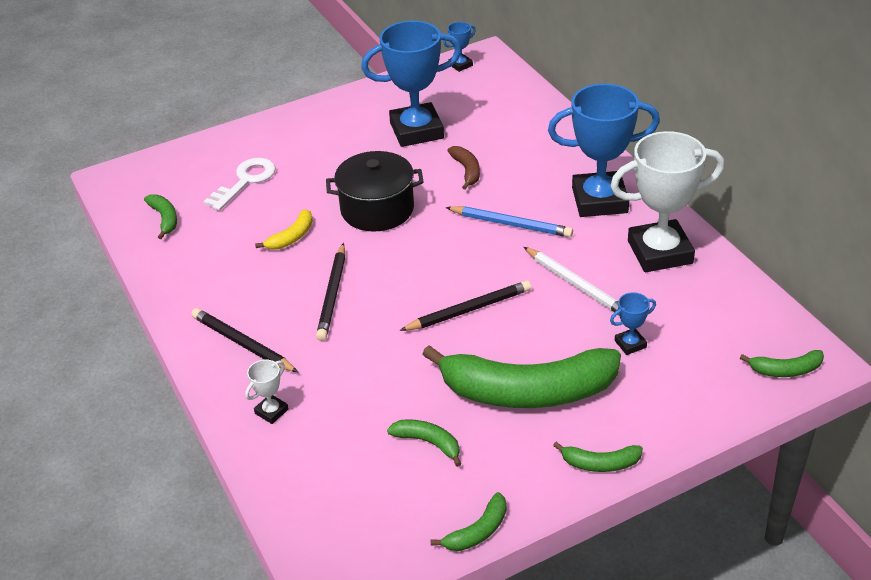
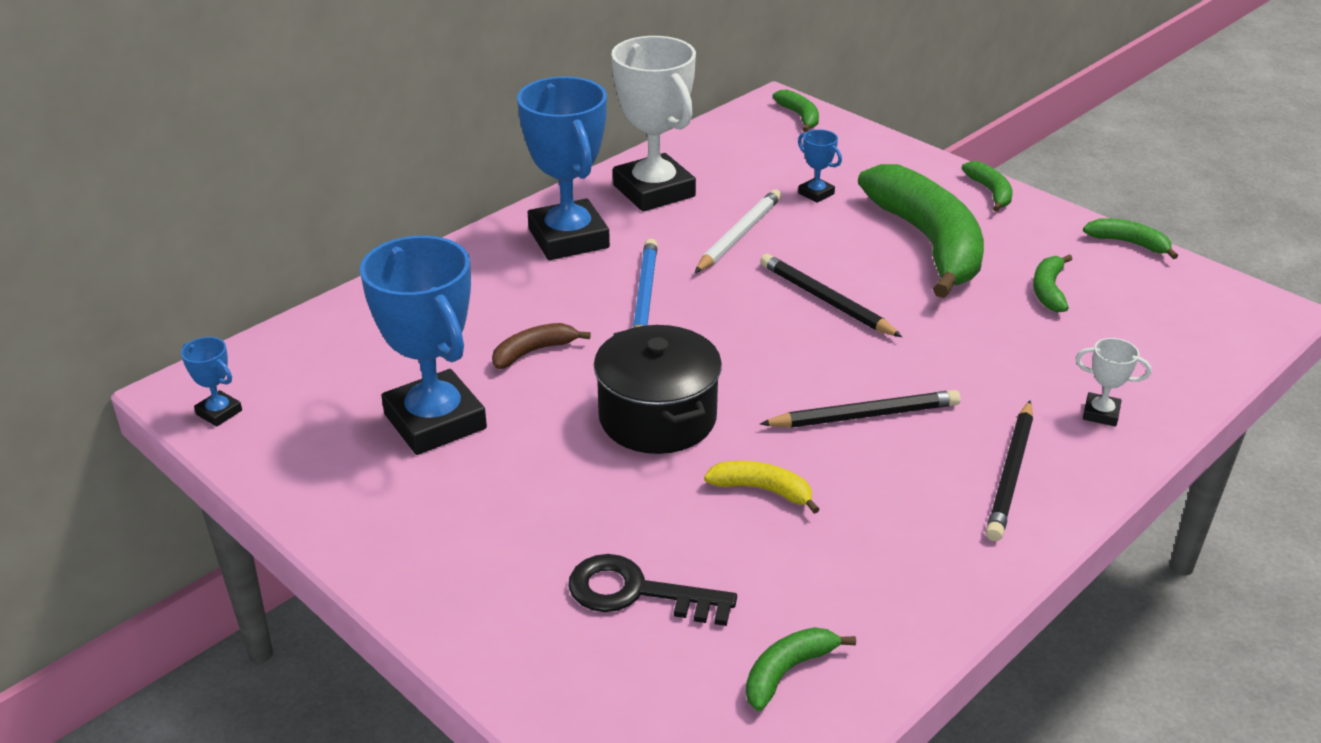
camera: 110 degrees left, 5 degrees down
(245, 181) = (637, 592): white key -> black key

